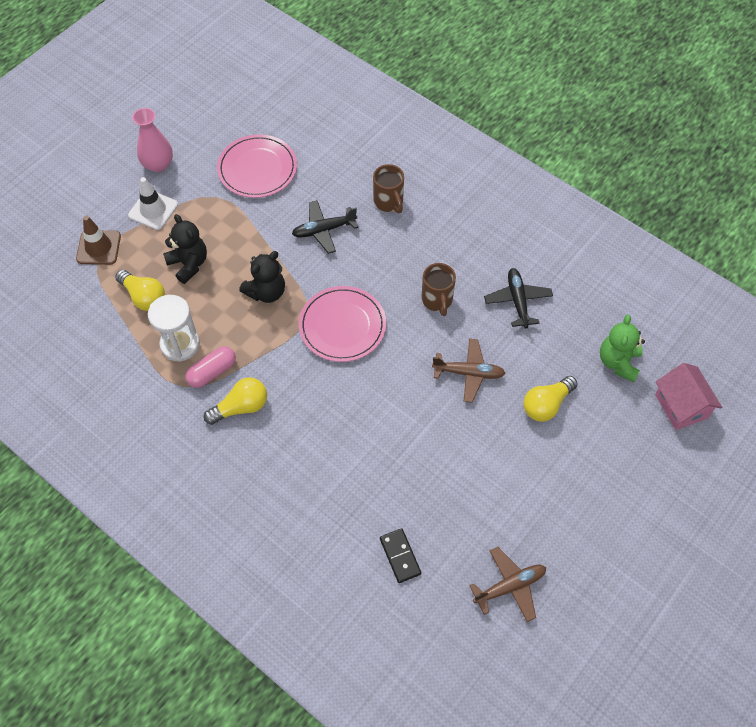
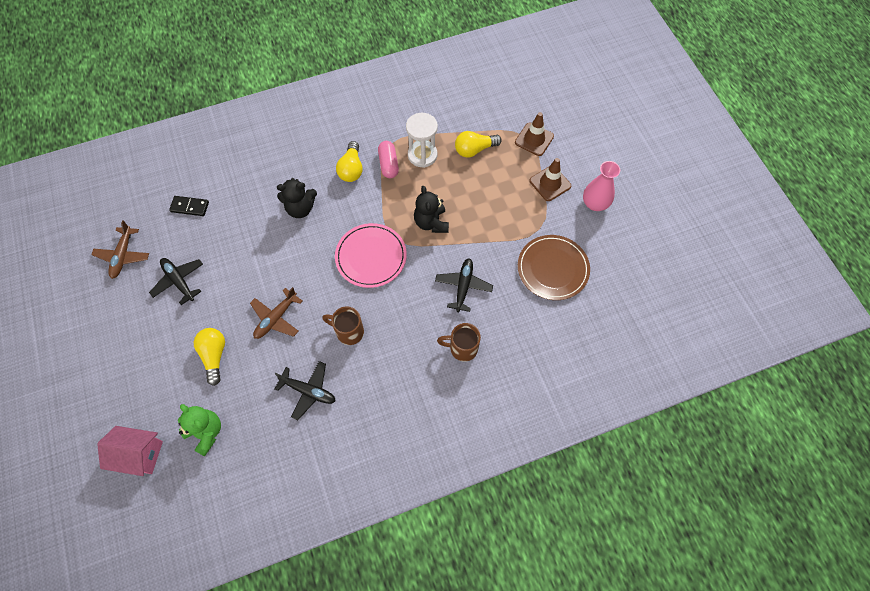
camera: 120 degrees right, 5 degrees up
(153, 210) = (550, 183): white traffic cone -> brown traffic cone
(189, 264) = (486, 186): black teddy bear -> black teddy bear (300, 208)
(257, 169) = (553, 269): pink plate -> brown plate
(496, 498) = (179, 281): none -> black plane

